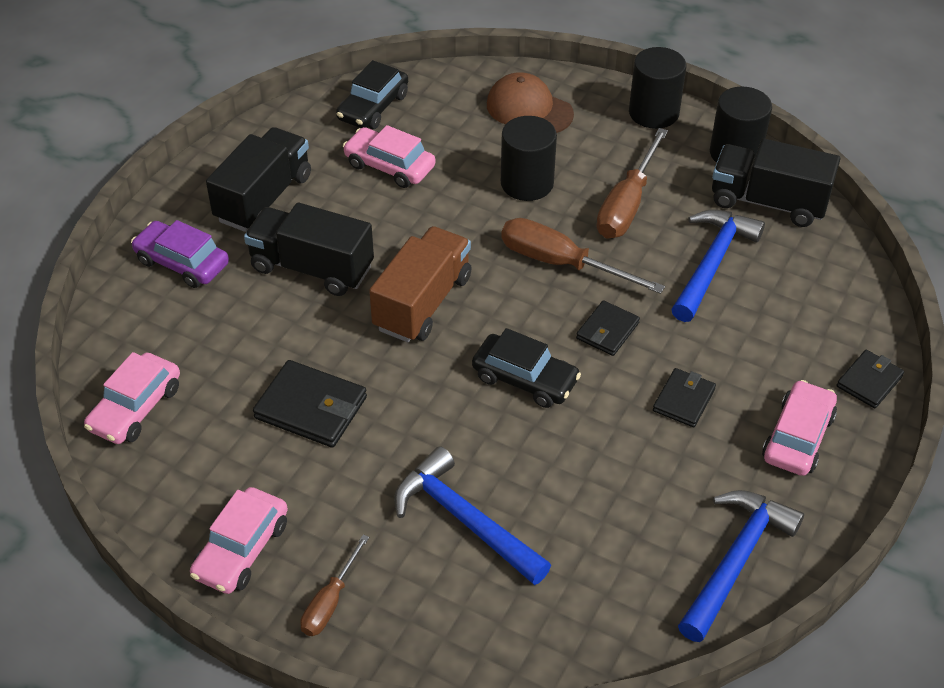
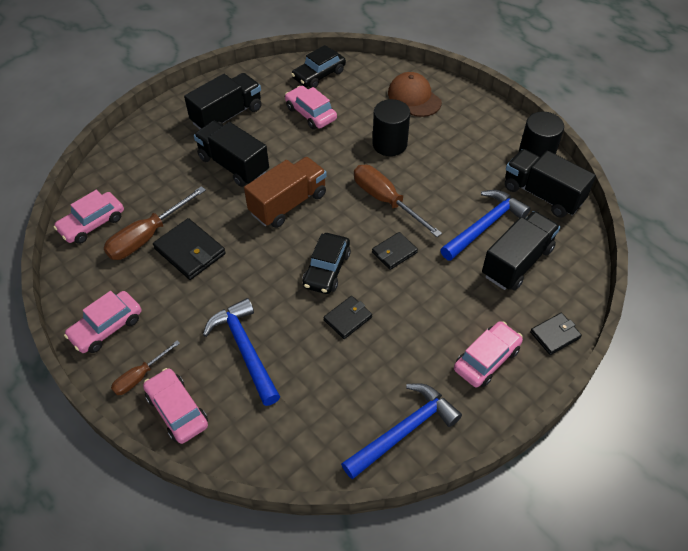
camera: 20 degrees right, 5 degrees up
(182, 263) = (162, 143): purple car -> none
(410, 630) = (177, 410): none -> pink car
(525, 379) = (327, 269): black car -> black car turned 60 degrees clockwise
(627, 204) = (447, 173): brown screwdriver -> brown screwdriver (147, 236)
(653, 113) = (493, 118): black cylinder -> none
(683, 400) = (422, 312): black wallet -> black wallet (348, 318)
(777, 300) = (517, 262): none -> black truck

